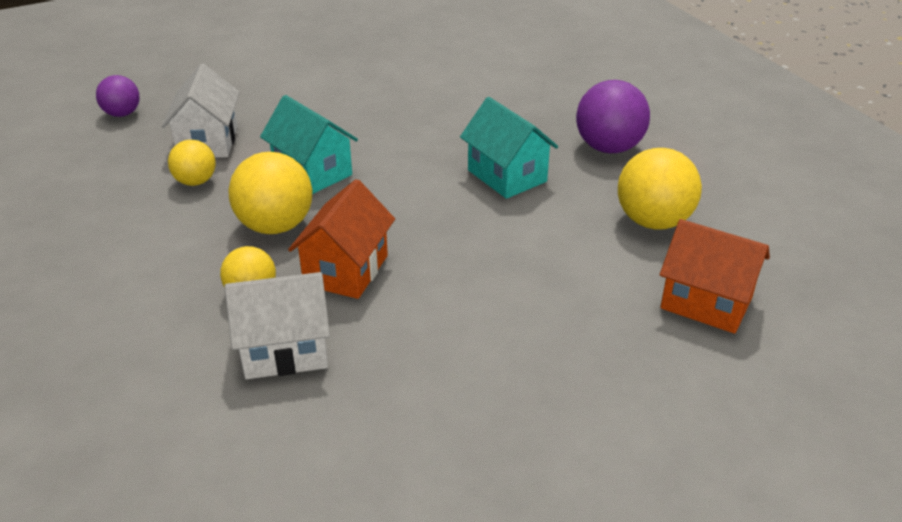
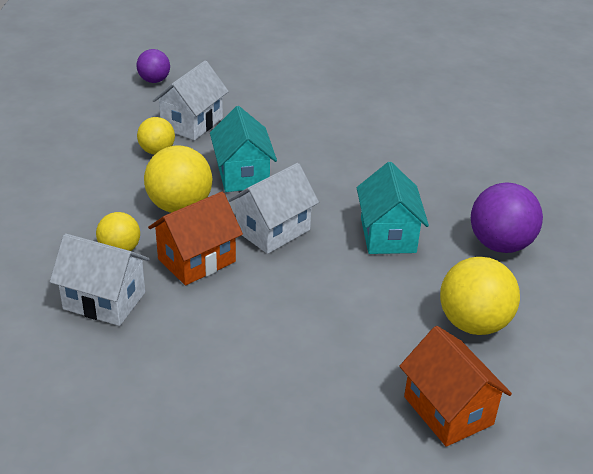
camera: 30 degrees right, 0 degrees up
(395, 212) = (273, 230): none -> white house

